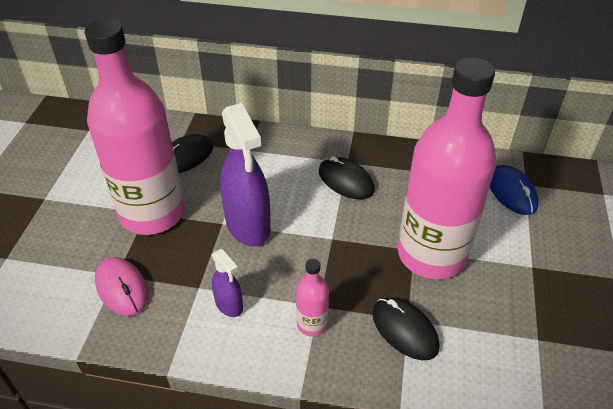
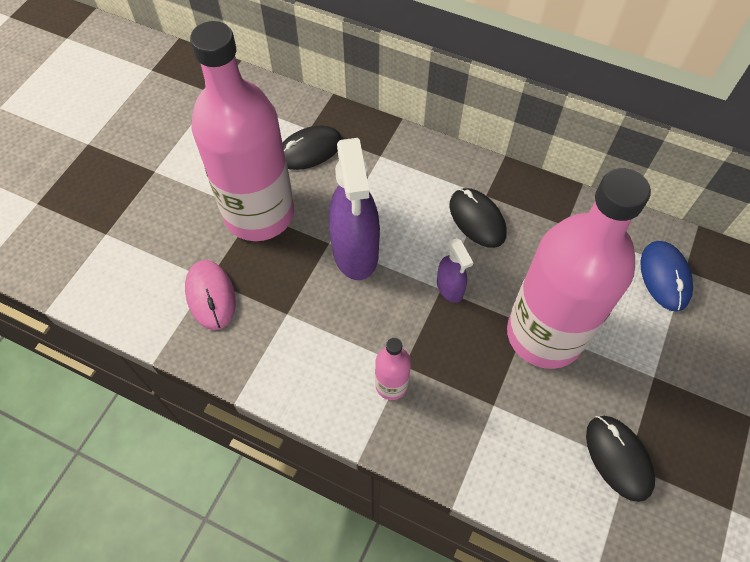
camera: 15 degrees right, 15 degrees up
(229, 305) = (312, 342): purple spray bottle -> purple spray bottle (450, 288)
(404, 330) = (486, 416): black mouse -> black mouse (618, 458)

